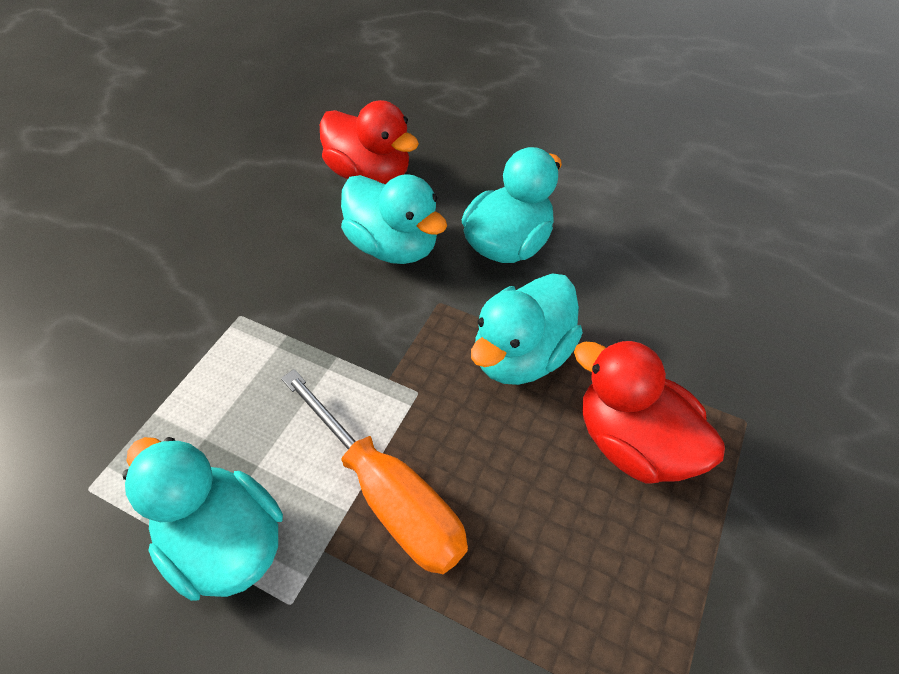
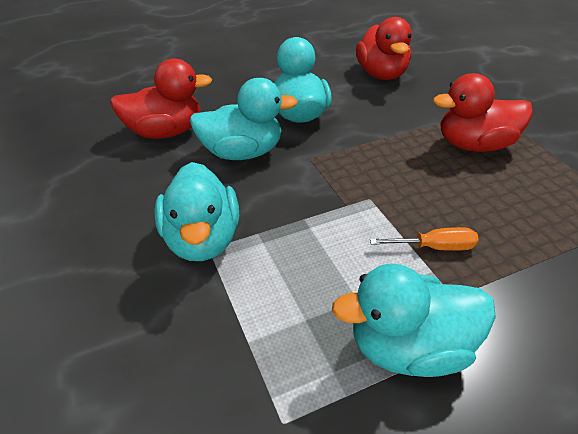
camera: 50 degrees left, 10 degrees down
(387, 494) = (434, 247): orange screwdriver -> orange screwdriver, size x0.52
(521, 355) = (383, 149): turquoise duck -> turquoise duck (202, 239)
(688, 264) = (381, 74): none -> red duck

